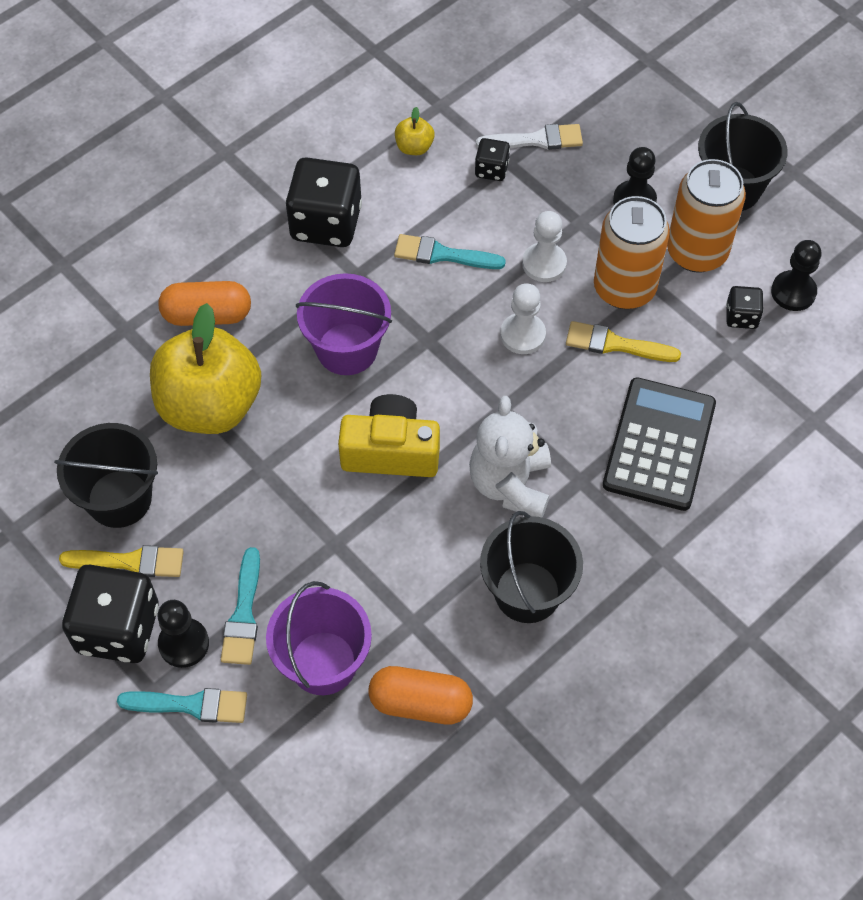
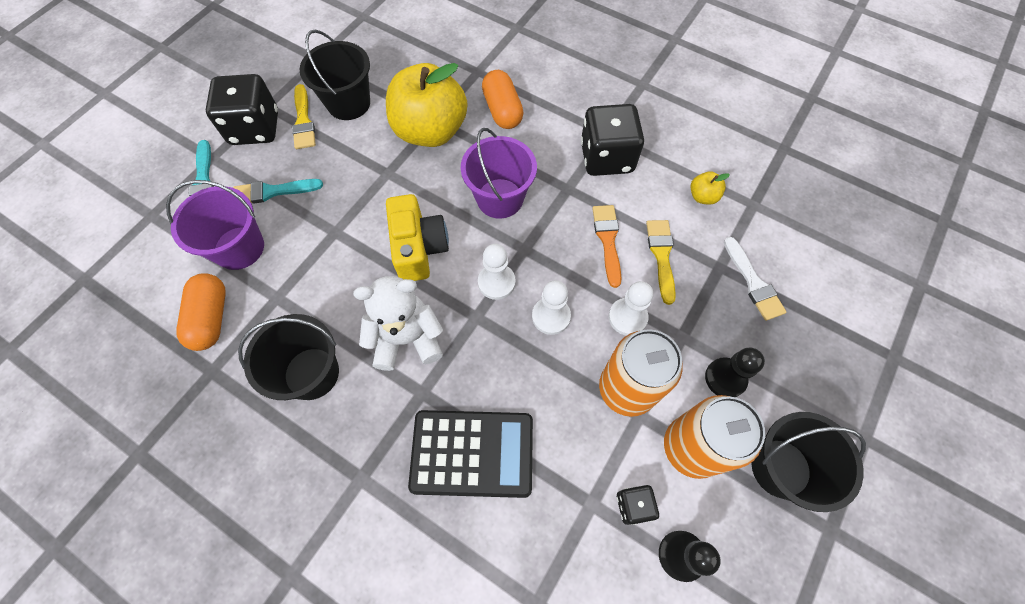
camera: 75 degrees right, 5 degrees up
(184, 643) = (247, 165): black pawn -> none
(442, 254) = (607, 240): turquoise brush -> orange brush
(464, 378) = (496, 282): none -> white pawn
(491, 169) = (706, 256): black dice -> none
(615, 344) = (565, 393): yellow brush -> yellow brush (661, 256)

